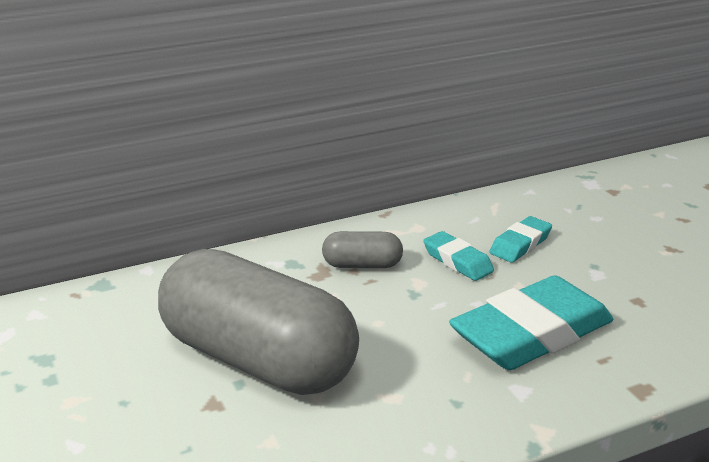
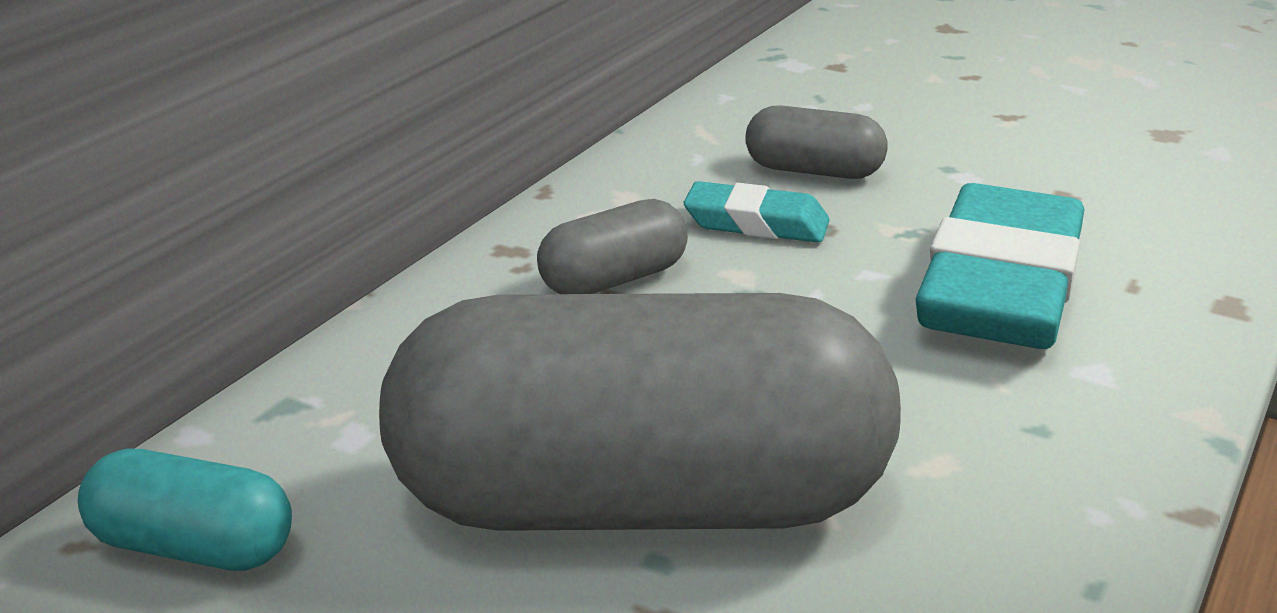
camera: 35 degrees left, 0 degrees up
(104, 310) = (193, 548): none -> turquoise capsule
(520, 244) = (813, 171): turquoise eraser -> grey capsule

